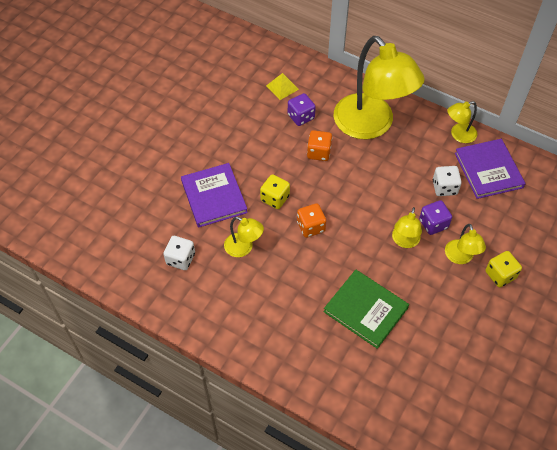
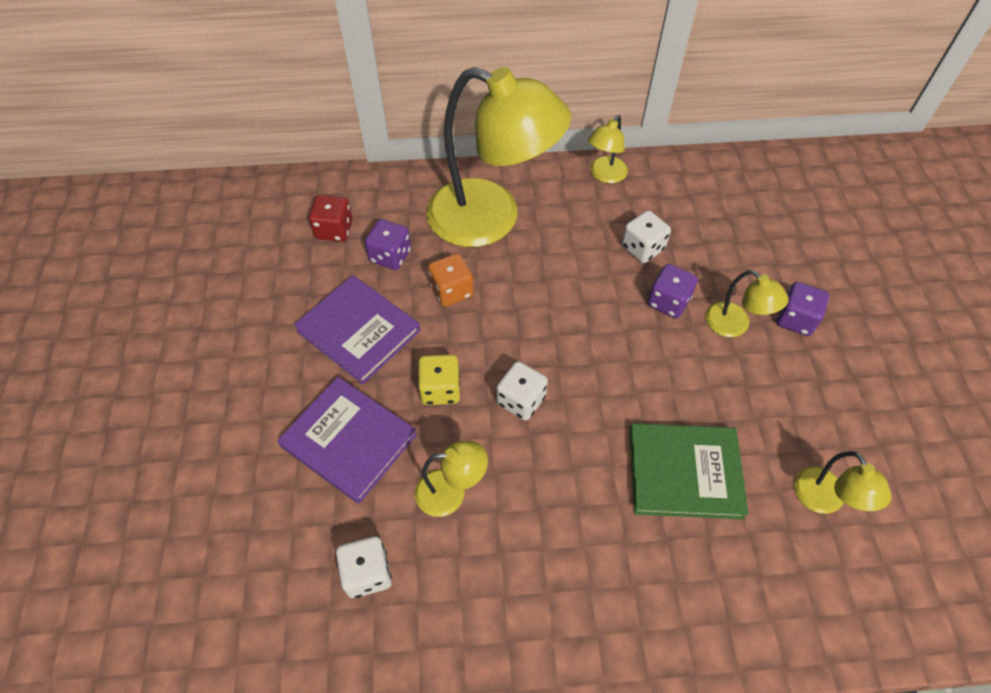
camera: 35 degrees left, 0 degrees up
(282, 87) = (334, 230): yellow pyramid -> red dice
(311, 227) = (521, 400): orange dice -> white dice
(404, 241) = (654, 346): yellow lamp -> yellow lamp (824, 500)
(488, 170) = (673, 199): purple book -> purple book (358, 331)
(500, 275) = (795, 319): yellow dice -> purple dice

